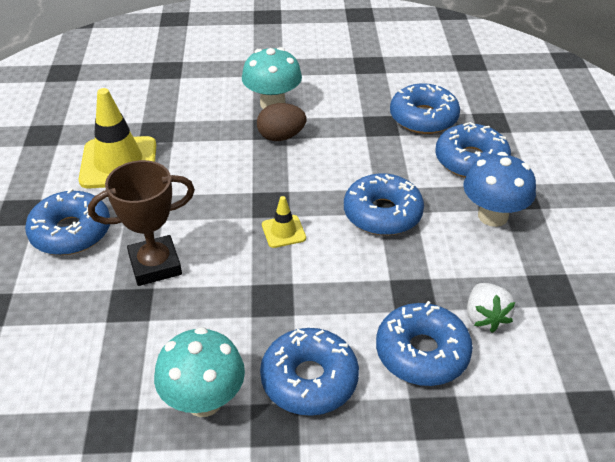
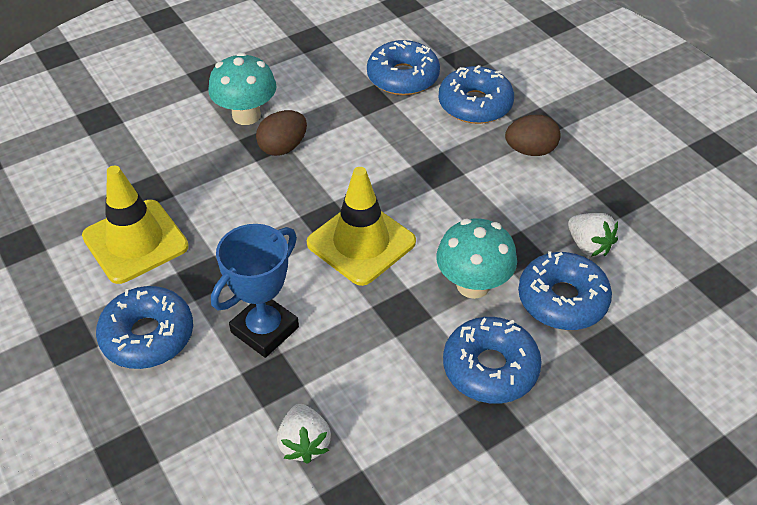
camera: 30 degrees left, 5 degrees up
(112, 365) = (304, 443): none -> white strawberry
(155, 265) = (264, 330): brown trophy -> blue trophy
(204, 400) = (415, 432): turquoise mushroom -> turquoise mushroom (473, 285)
(283, 231) = (361, 242): yellow traffic cone -> yellow traffic cone, size x2.07
(382, 214) = (436, 187): blue donut -> none
(492, 216) = (530, 150): blue mushroom -> brown egg

